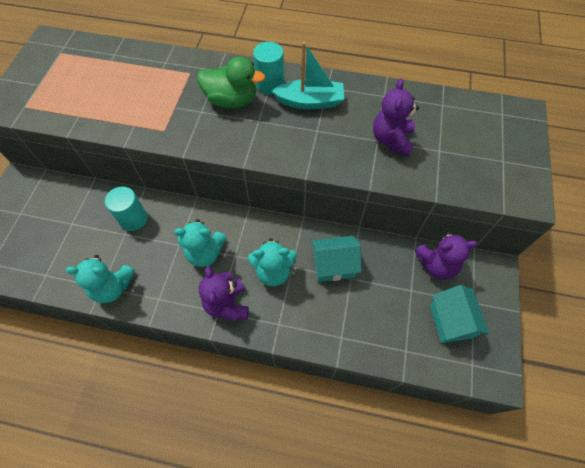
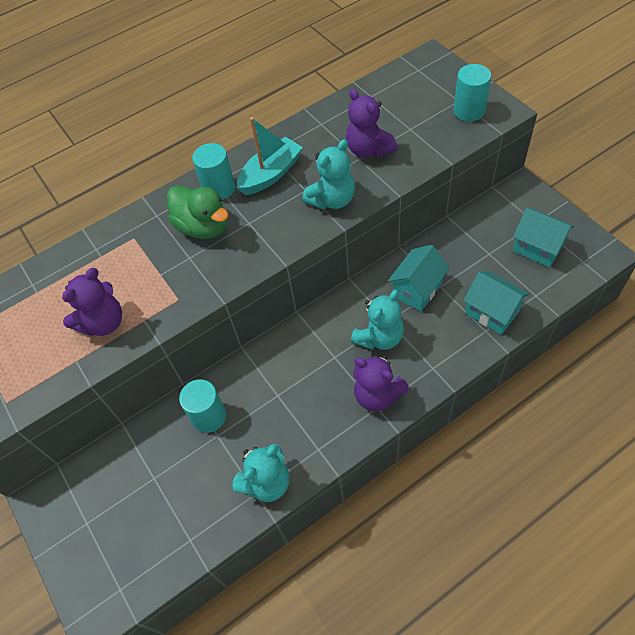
camera: 40 degrees left, 5 degrees down
(205, 253) = (308, 379): turquoise teddy bear -> turquoise teddy bear (332, 200)
(231, 100) = (203, 227): green duck -> green duck turned 75 degrees clockwise
(361, 330) = (492, 312): none -> turquoise house
(436, 265) = (483, 221): purple teddy bear -> purple teddy bear (103, 323)
(500, 175) = (469, 111): none -> turquoise cylinder

